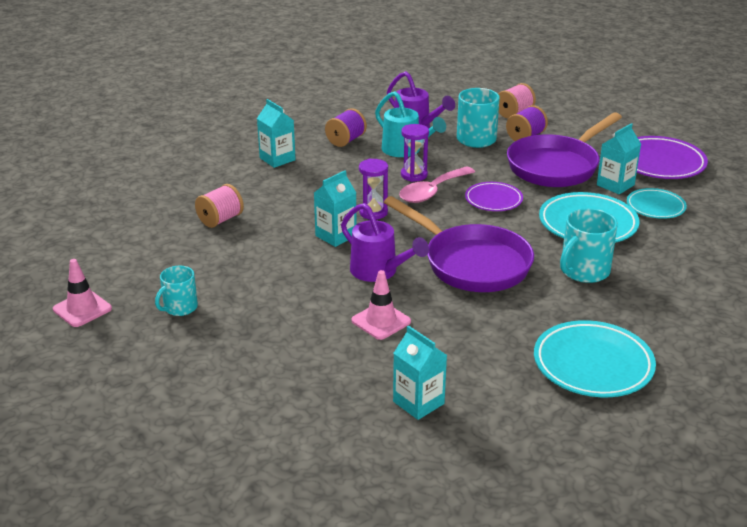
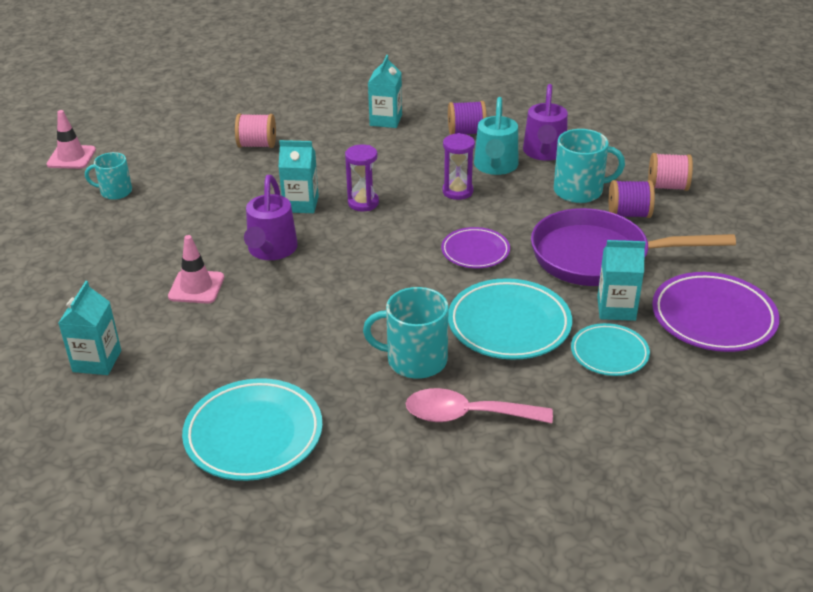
camera: 50 degrees right, 5 degrees up
(432, 192) = (441, 214): pink spoon -> pink spoon (467, 415)
(471, 263) = (345, 290): purple pan -> none

